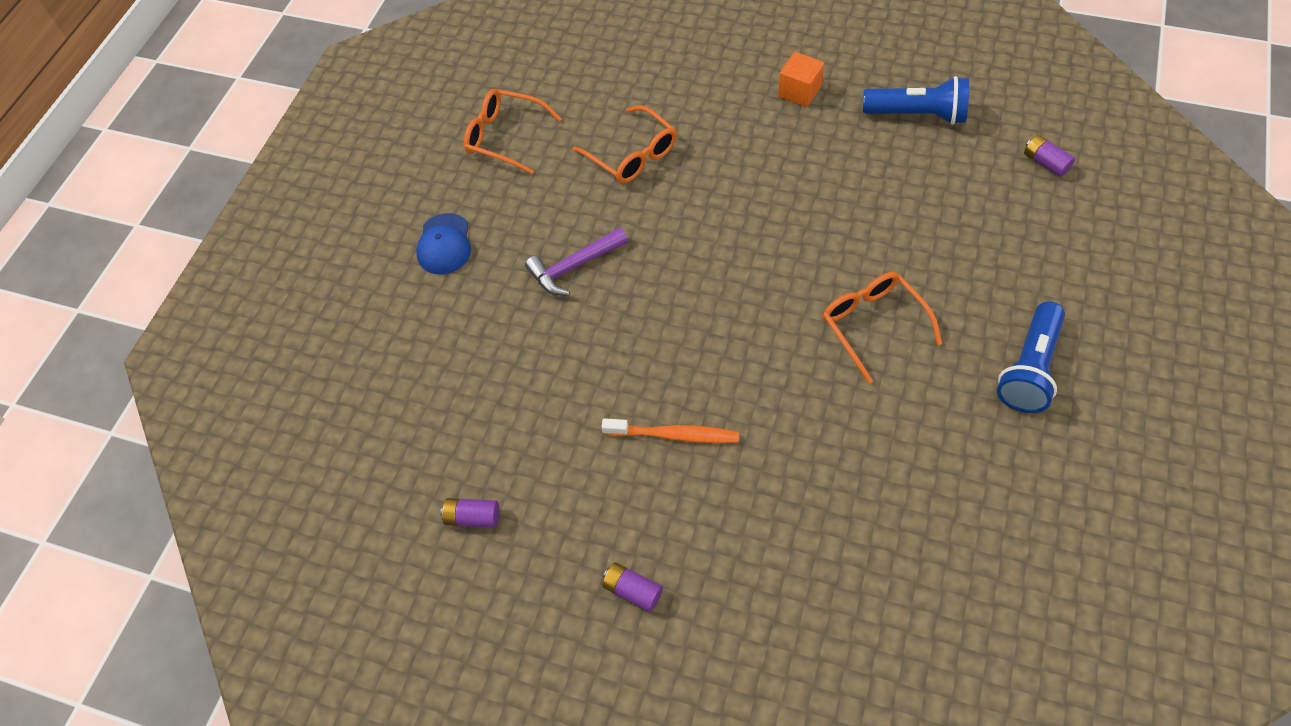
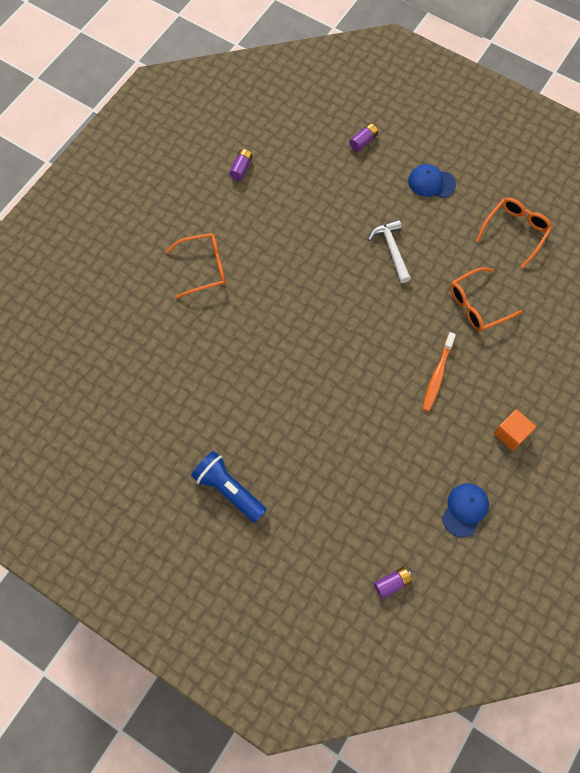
camera: 100 degrees right, 10 degrees up
(573, 267) = (391, 249): purple hammer -> white hammer
(632, 590) = (173, 232): purple battery -> purple battery (363, 141)
(674, 435) = (255, 275): orange toothbrush -> orange toothbrush (437, 375)
(873, 325) = (292, 408): orange glasses -> orange glasses (204, 268)
(917, 115) = (465, 510): blue flashlight -> blue cap

